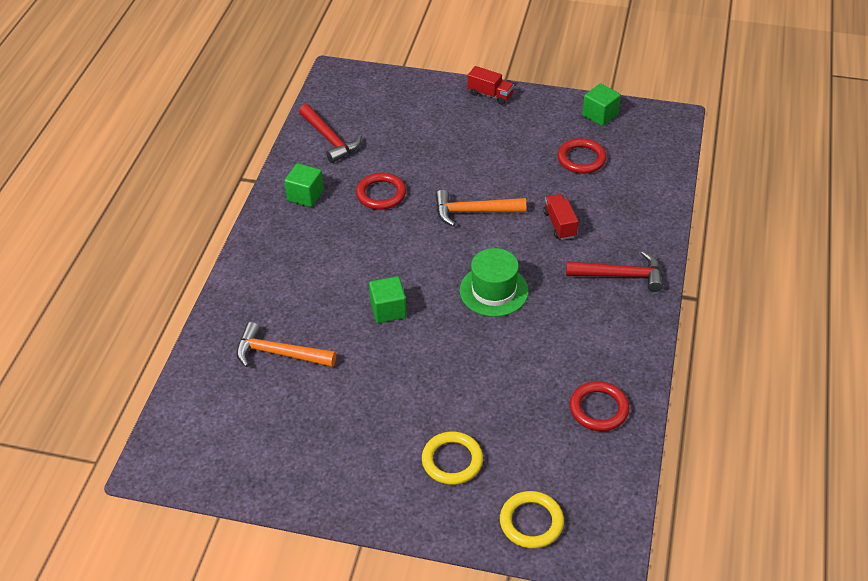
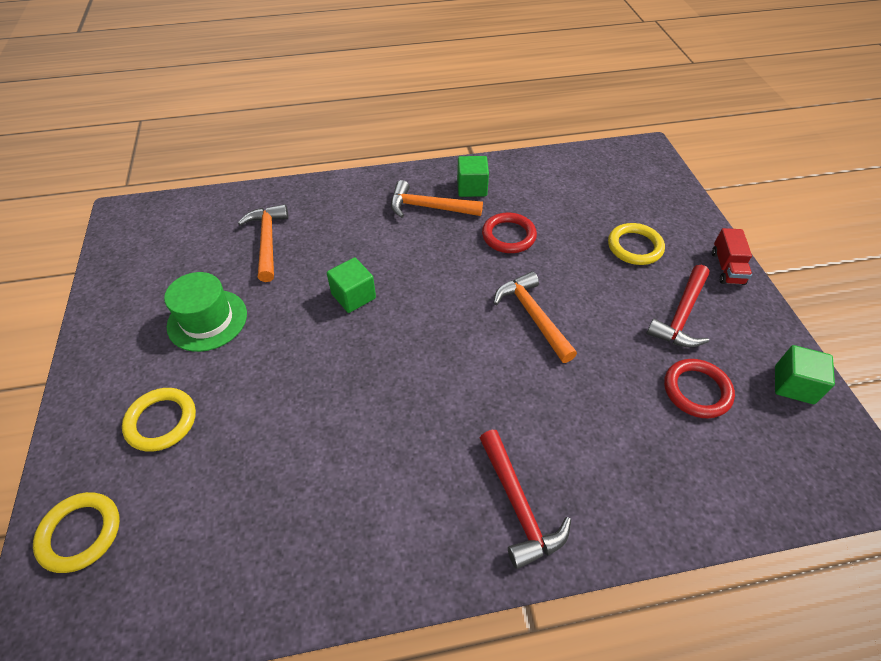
camera: 65 degrees right, 5 degrees up
(311, 231) = (429, 207): none -> orange hammer
(330, 139) = (556, 177): red hammer -> red hammer (681, 315)
(440, 130) = (634, 247): none -> yellow ring
(494, 291) = (422, 375): green hat -> green hat (207, 320)
(559, 224) = (566, 405): red truck -> none
(598, 409) = (274, 554): red ring -> none

